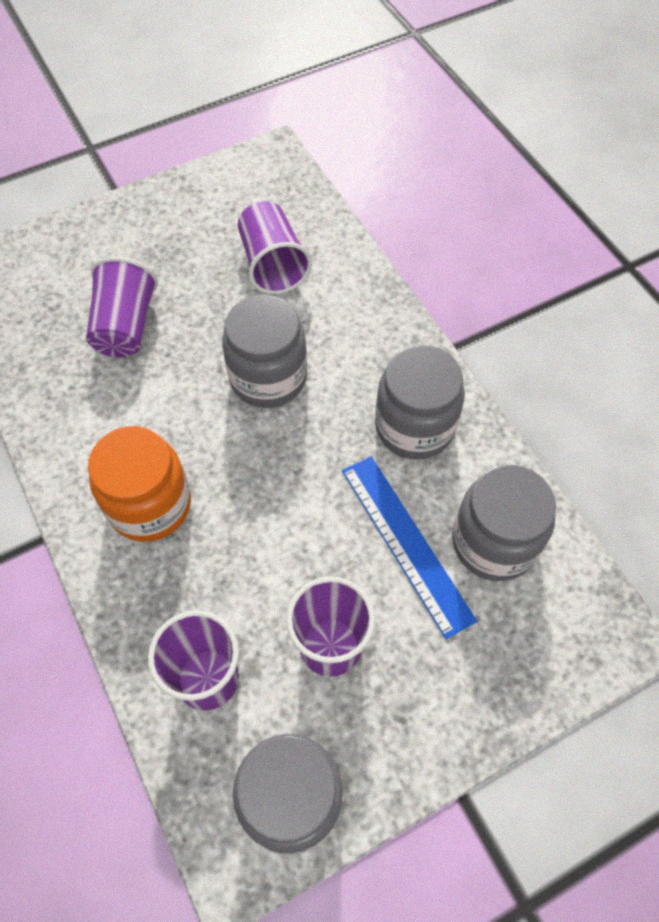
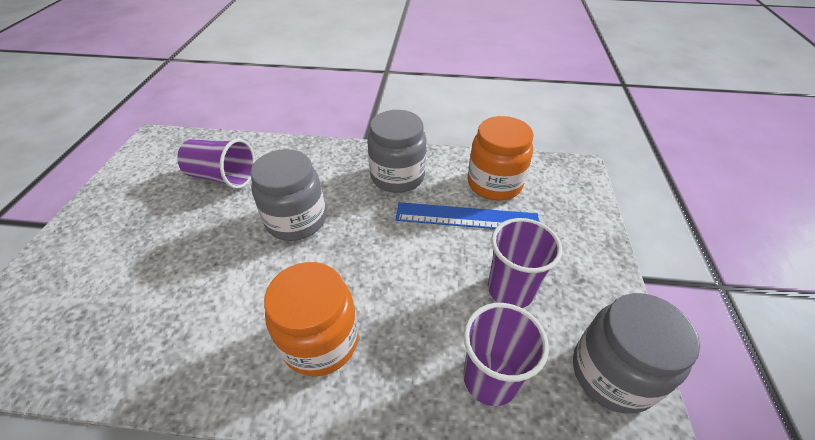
camera: 55 degrees left, 15 degrees down
(125, 326) = (161, 276): purple cup -> none
(494, 542) = (494, 183): grey jar -> orange jar

